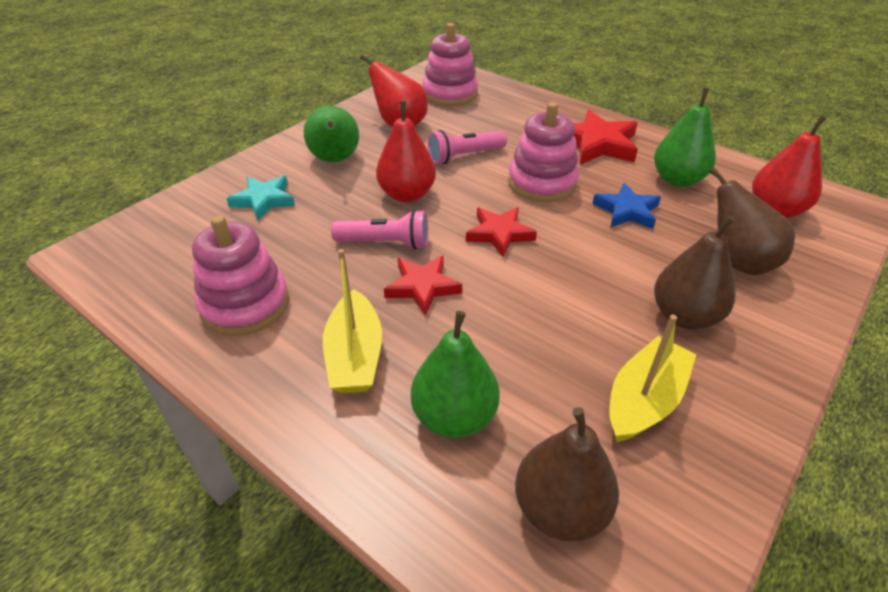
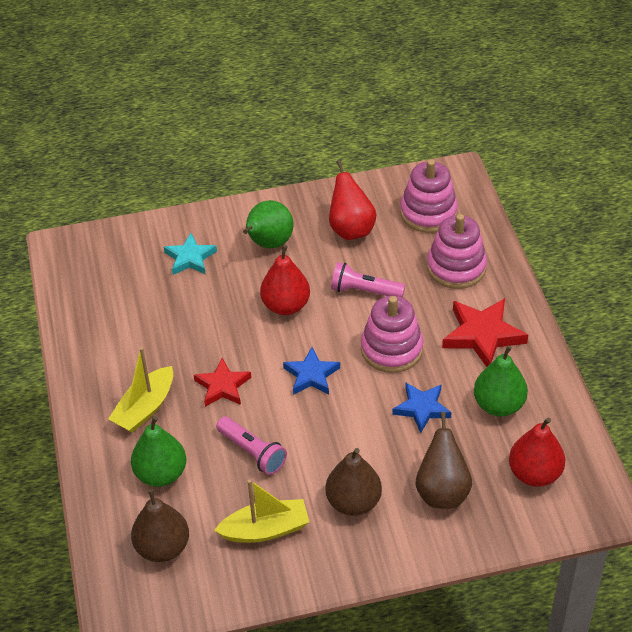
camera: 40 degrees right, 5 degrees up
(245, 304) = (116, 339): pink stacking toy -> pink stacking toy (456, 267)
(385, 243) = (232, 340): pink flashlight -> pink flashlight (252, 452)
(499, 234) = (311, 375): red star -> blue star

